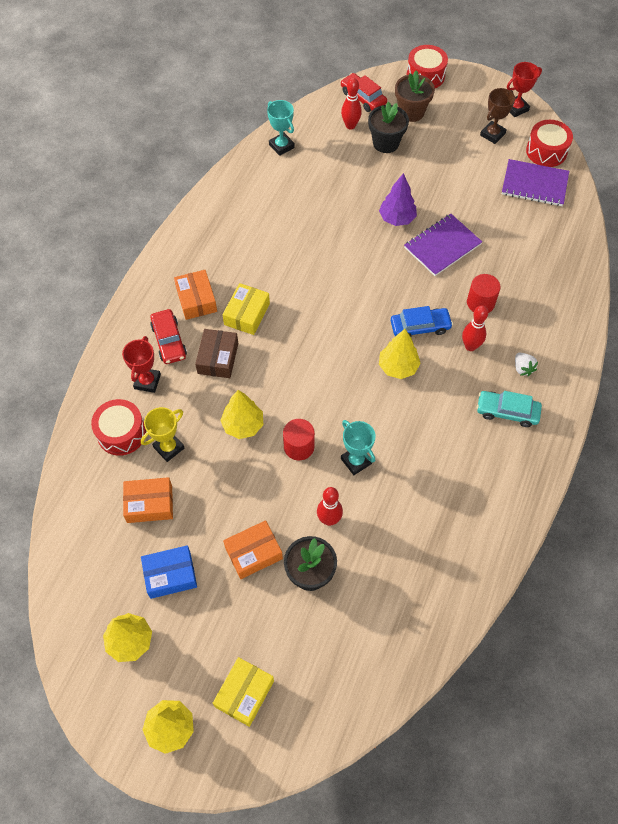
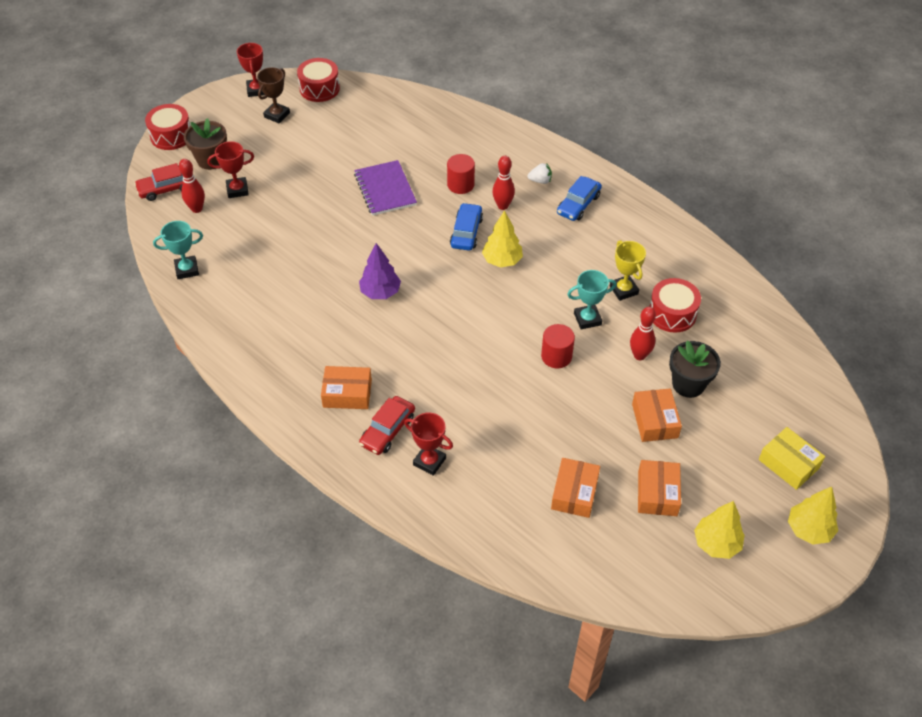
camera: 70 degrees left, 10 degrees down
(121, 433) = (483, 499): red drum -> red drum (672, 313)
(169, 341) = (387, 430): red car -> red car turned 120 degrees clockwise
(169, 447) = (516, 461): yellow trophy -> yellow trophy (623, 290)
(170, 575) = (657, 493): blue box -> orange box
(218, 358) = (429, 393): brown box -> none
(243, 425) = (515, 393): yellow tree -> none
(247, 314) = (387, 356): yellow box -> none
(386, 143) = (237, 190): black flower pot -> red trophy
(397, 218) = (335, 210): purple tree -> purple tree (380, 292)
(492, 134) = (277, 115): brown trophy -> brown trophy turned 60 degrees clockwise
(507, 412) = (578, 204): turquoise car -> blue car
(534, 184) = (352, 108): purple notebook -> none

